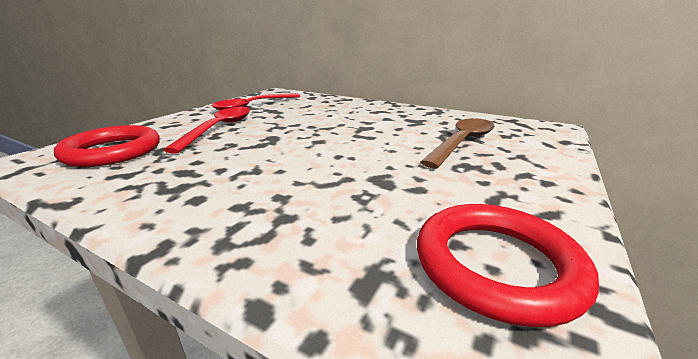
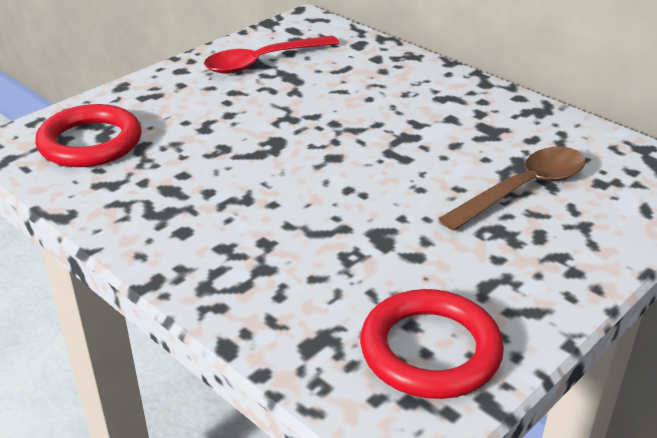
camera: 15 degrees right, 10 degrees up
(219, 129) = (211, 113): red spoon -> none

